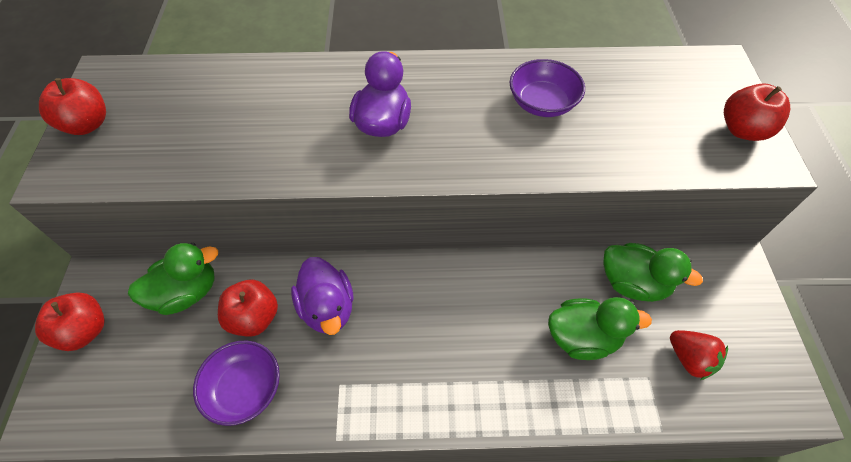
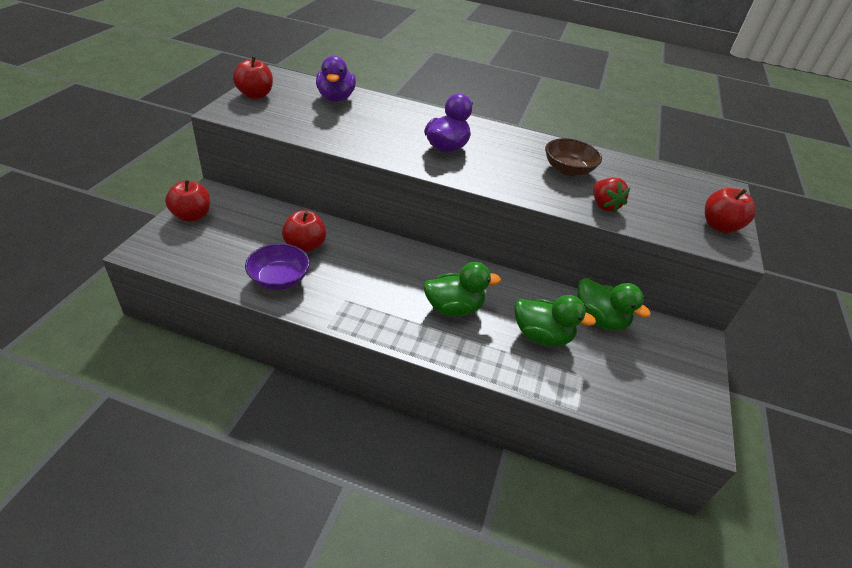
camera: 15 degrees right, 15 degrees down
(186, 292) = (267, 218): green duck -> green duck (454, 308)
(327, 308) = (358, 257): purple duck -> purple duck (336, 98)
(542, 103) = (568, 169): purple bowl -> brown bowl
(689, 359) = (623, 377): red strawberry -> red strawberry (604, 206)

